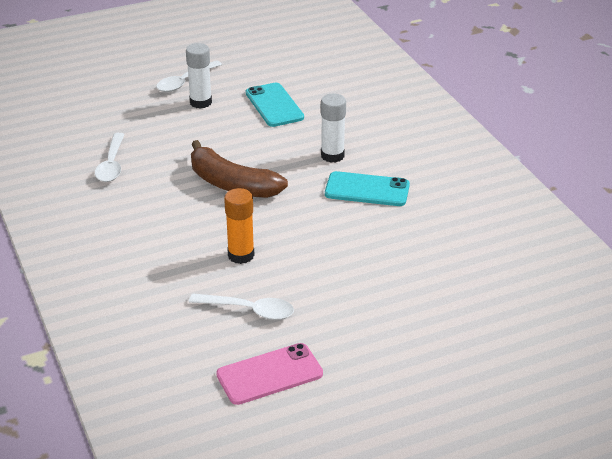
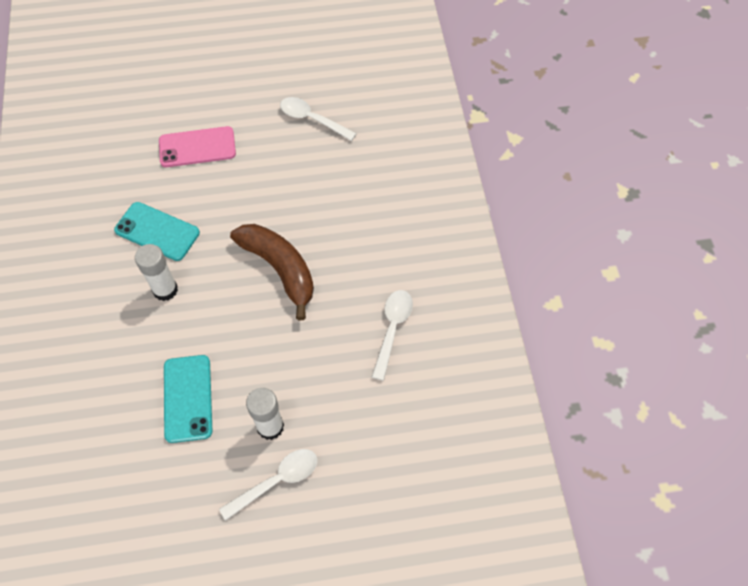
camera: 165 degrees left, 25 degrees up
(241, 255) = (300, 176): orange glue stick -> none
(269, 374) = (316, 64): pink phone -> pink phone (197, 147)

